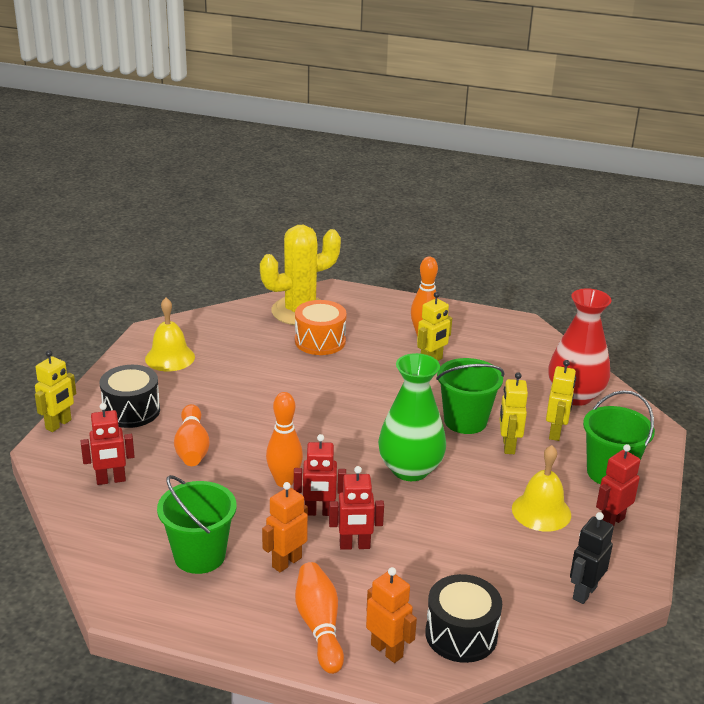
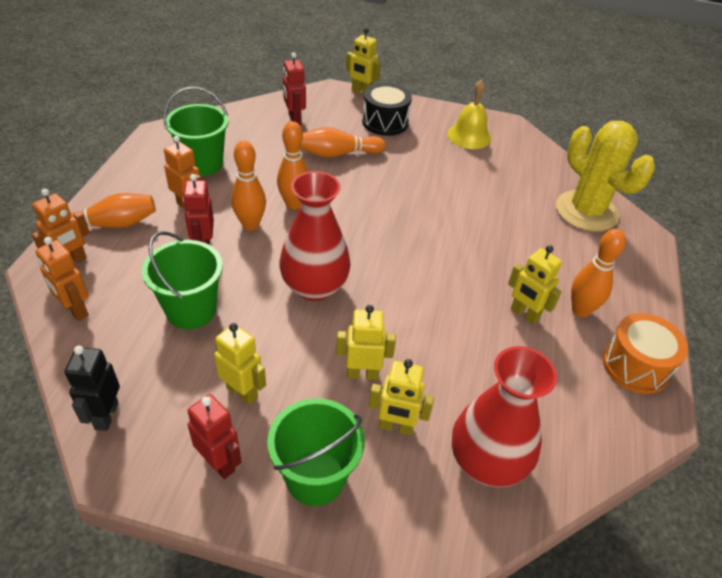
camera: 85 degrees right, 15 degrees up
(319, 512) = (250, 225): red robot -> orange bowling pin
(320, 341) = (532, 225): orange drum -> orange drum (635, 366)
(410, 469) = (314, 287): green vase -> red vase
(461, 634) = (75, 310): black drum -> orange robot
(465, 421) = (406, 337): green bucket -> green bucket (191, 310)
(541, 511) = (242, 392): yellow bell -> yellow robot
(584, 592) = (106, 415): black robot -> black robot turned 120 degrees counterclockwise

